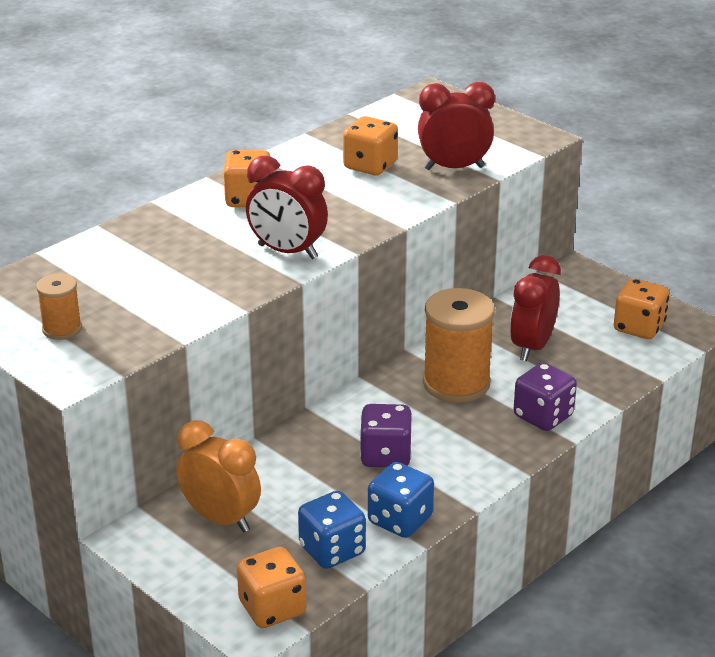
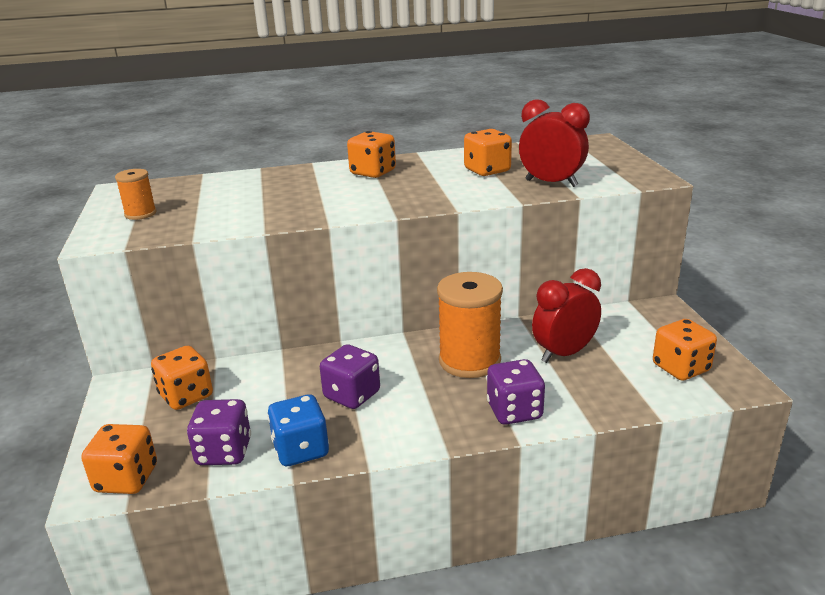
camera: 35 degrees right, 5 degrees down
(221, 519) = (186, 396): orange clock -> orange dice
(287, 252) = (349, 206): red clock -> none
(332, 550) = (224, 452): blue dice -> purple dice

